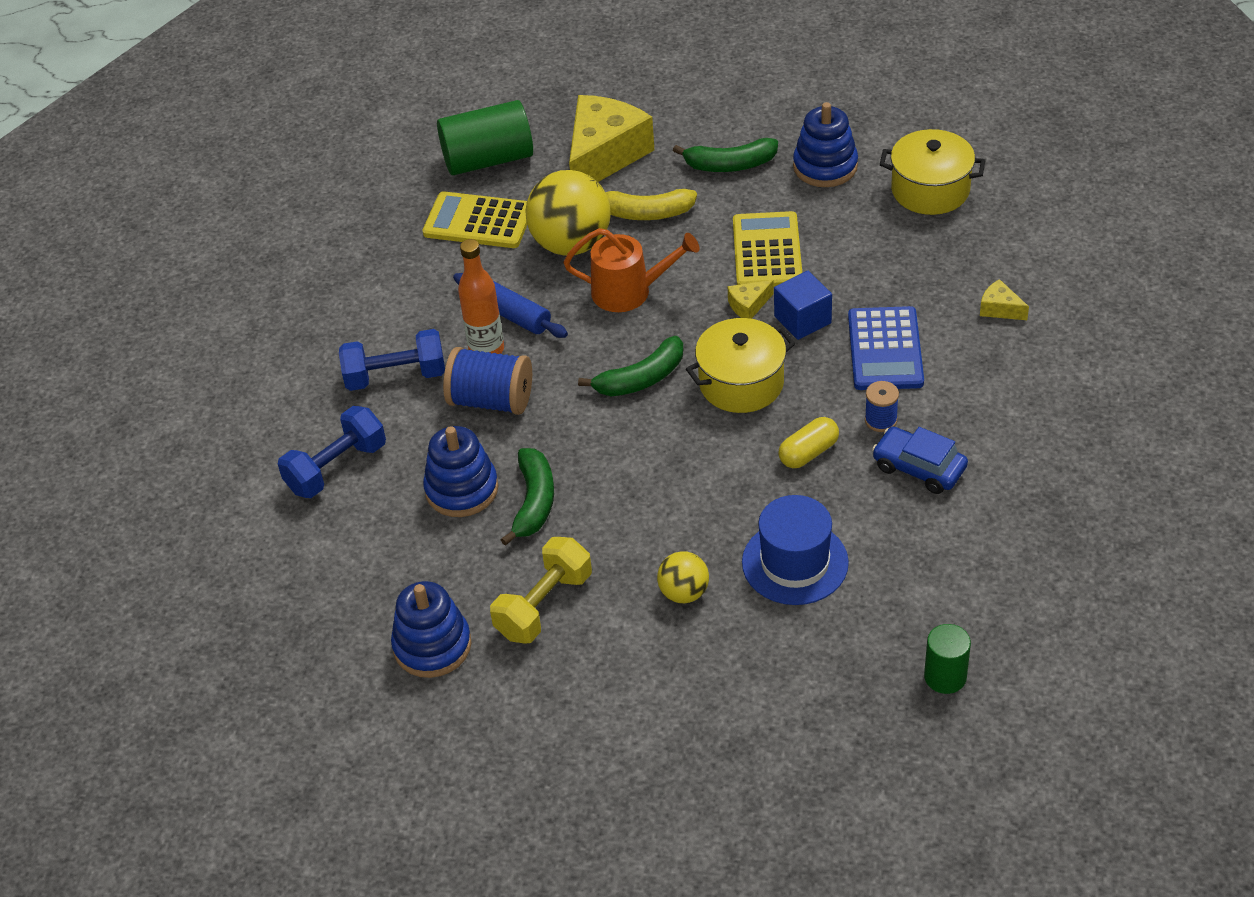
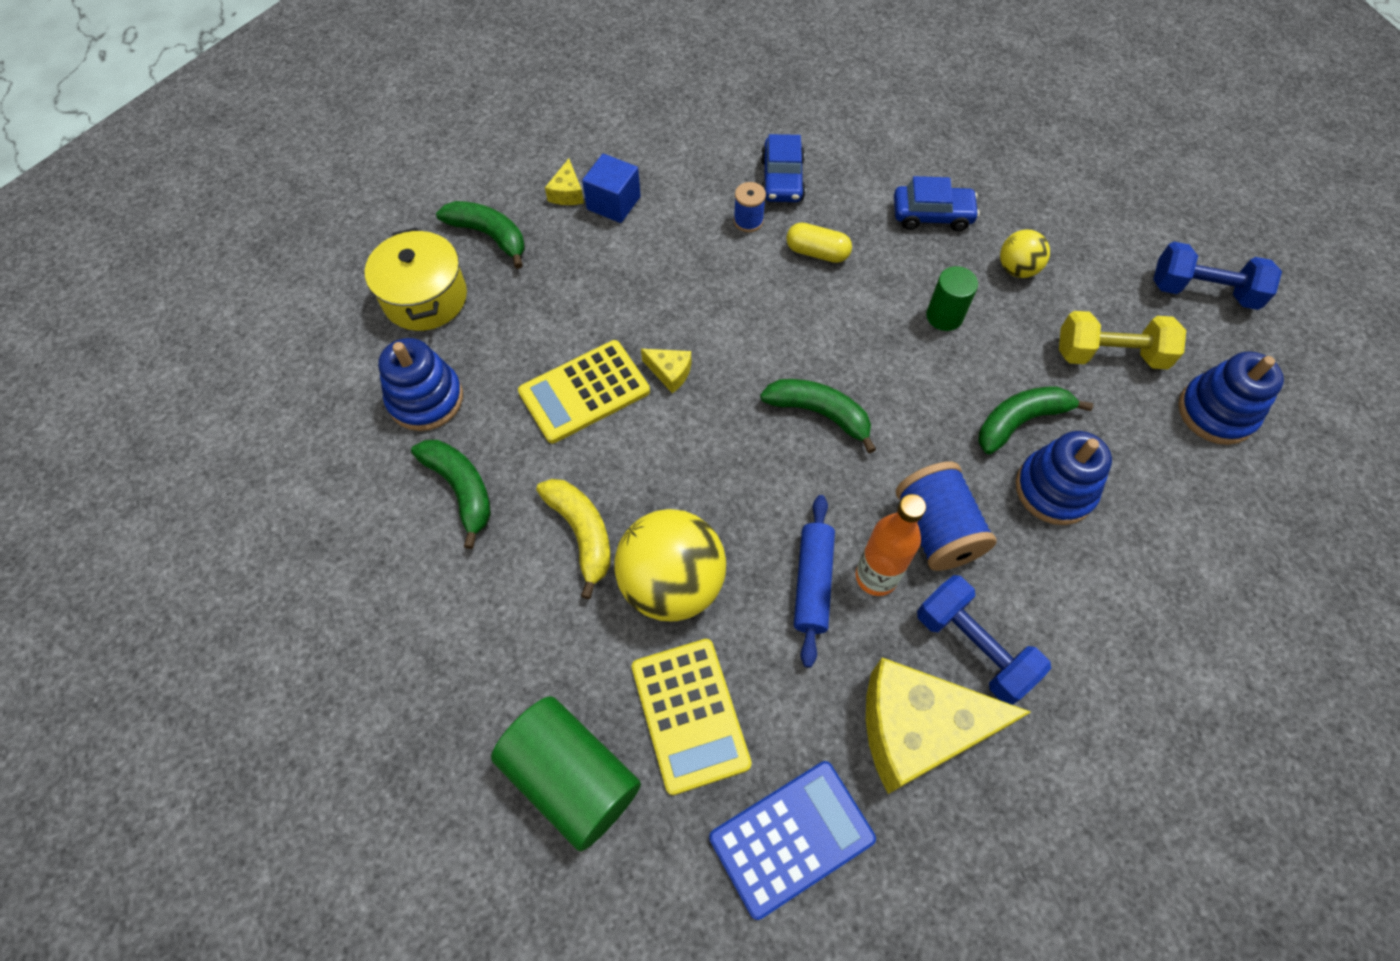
camera: 125 degrees left, 15 degrees up
(336, 468) = (1123, 624): blue dumbbell -> blue dumbbell (1202, 291)
(604, 155) = (501, 634): yellow cheese -> yellow cheese (918, 730)
(629, 291) = (711, 486): orange watering can -> none
(741, 383) = (772, 333): yellow pot -> none
(795, 562) = (932, 215): blue hat -> blue car
(802, 320) = (663, 322): blue cube -> blue cube (613, 203)
(885, 349) = (664, 249): blue calculator -> blue calculator (791, 838)
(945, 677) = (957, 99): green cylinder -> green cylinder (944, 316)
(977, 244) = (489, 236): none -> green banana

